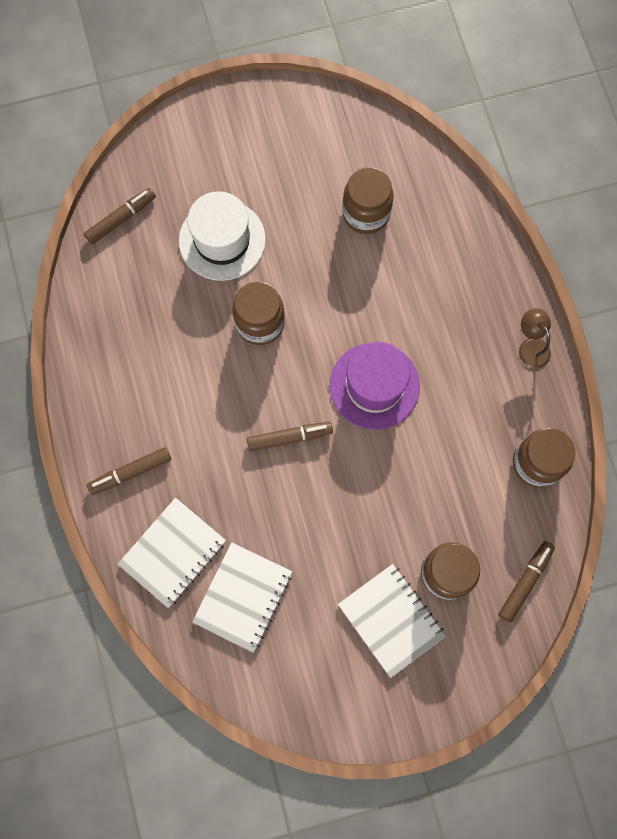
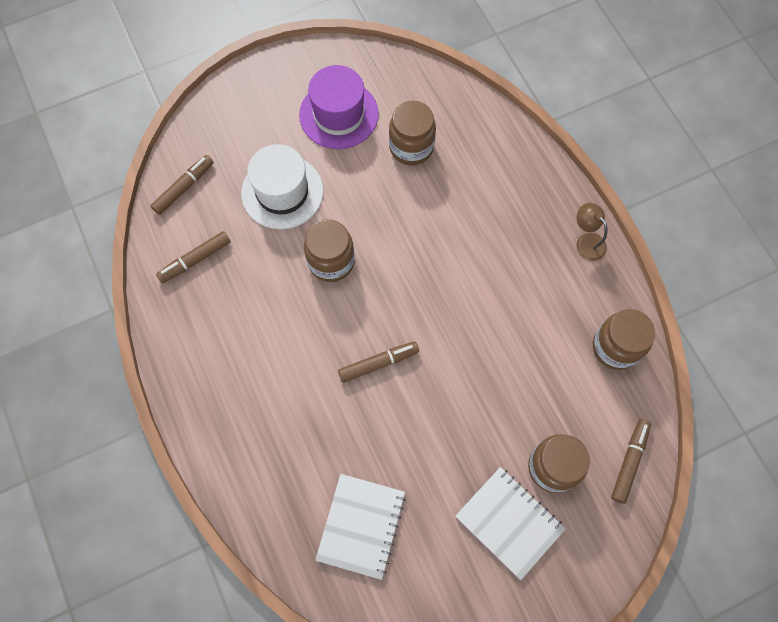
camera: 10 degrees left, 5 degrees down
(130, 472) = (230, 423): brown marker -> brown marker (195, 260)
(173, 553) = (284, 494): white notebook -> none
(374, 386) = (449, 301): purple hat -> purple hat (339, 114)

